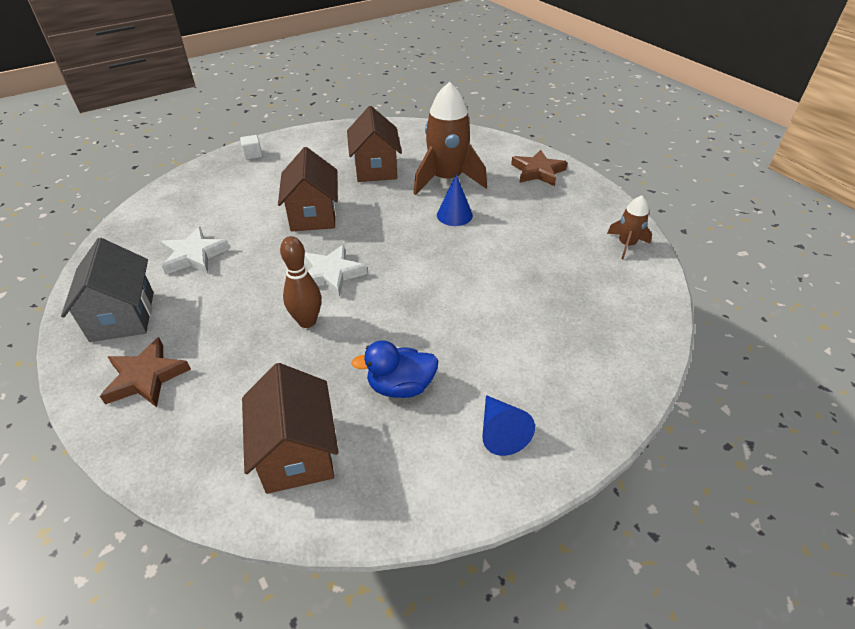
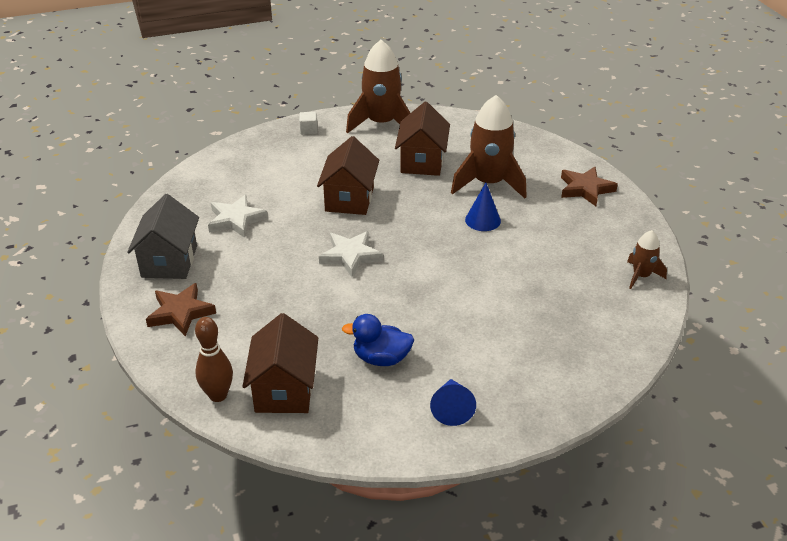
camera: 15 degrees right, 5 degrees down
(307, 321) = (319, 293): brown bowling pin -> brown bowling pin (218, 395)
(324, 139) = (381, 123): none -> brown rocket

